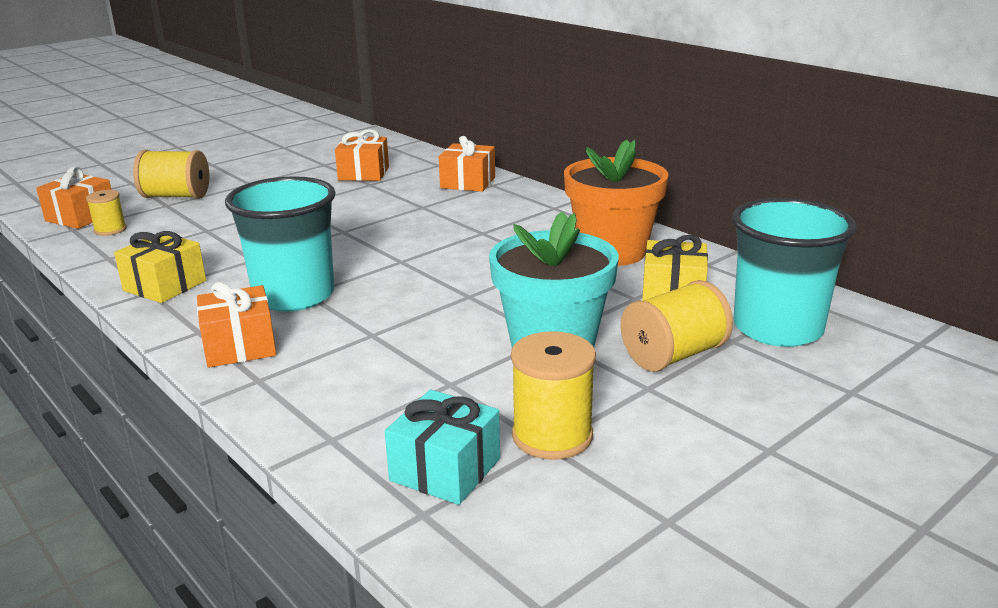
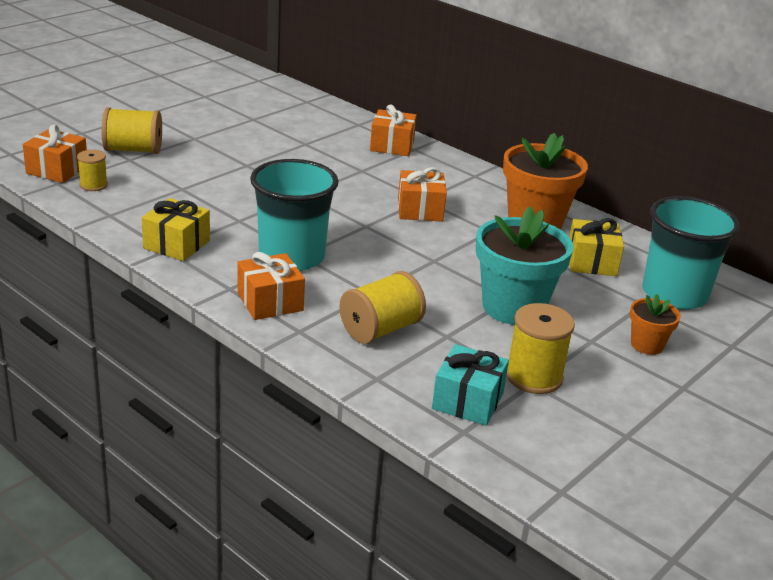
camera: 10 degrees left, 5 degrees up
(364, 173) = (294, 131): orange gift -> orange gift (420, 210)
(673, 355) = (603, 315): yellow spool -> yellow spool (380, 329)
(726, 392) = (647, 345): none -> orange flower pot

